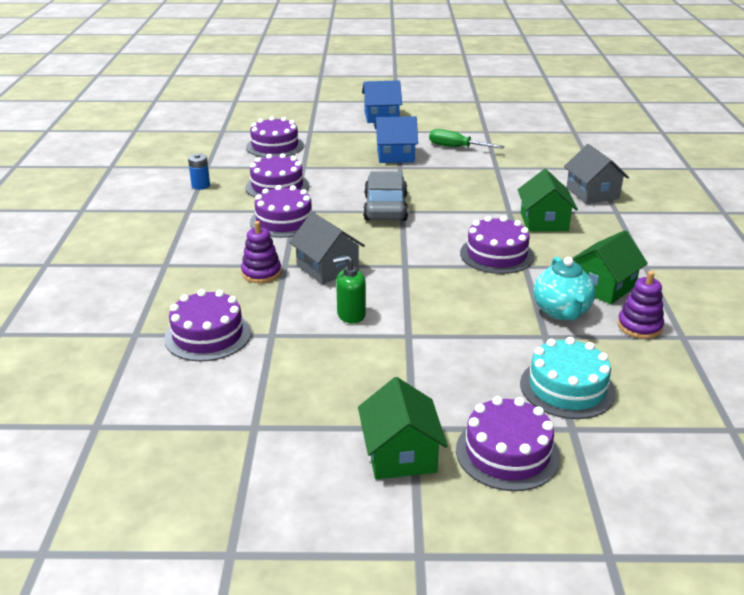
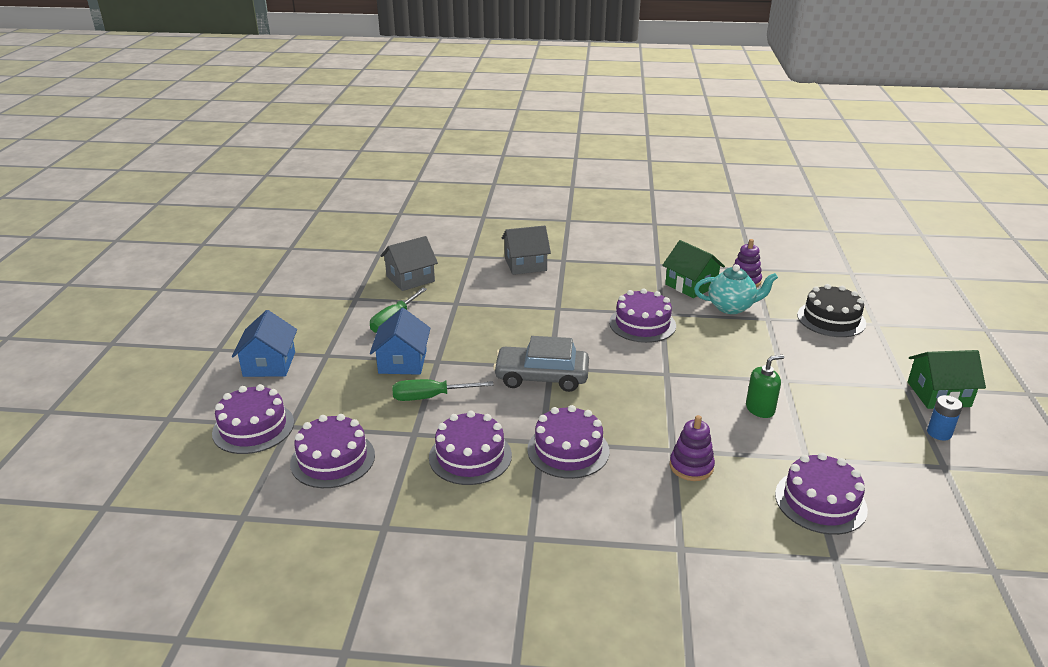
camera: 85 degrees left, 0 degrees up
(200, 186) = (452, 530): blue battery -> blue battery (939, 433)
(327, 268) = (675, 420): grey house -> grey house (410, 279)
(349, 168) = (429, 397): none -> green screwdriver
(351, 314) = (760, 409): green soap dispenser -> green soap dispenser turned 105 degrees counterclockwise
(507, 453) = (914, 351): purple cake -> purple cake (253, 427)
(544, 222) = (580, 294): green house -> none
(567, 388) = (831, 319): turquoise cake -> black cake

